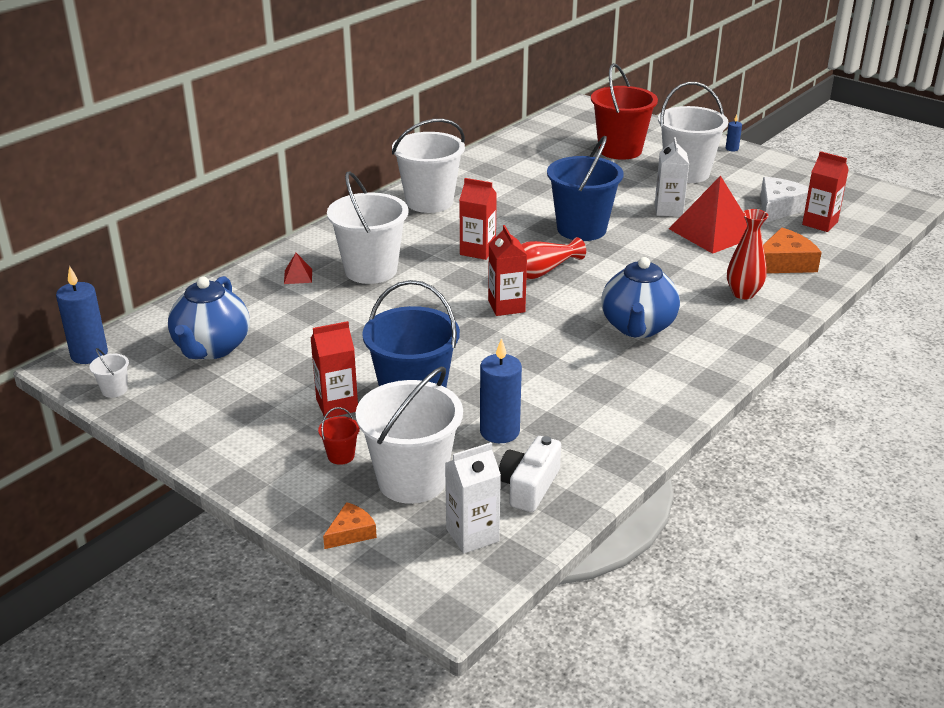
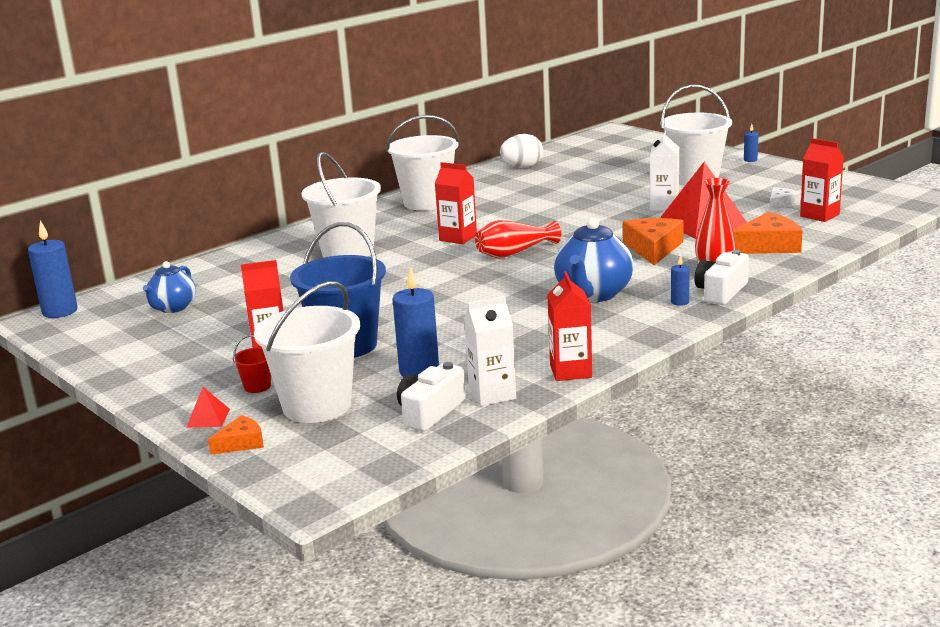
camera: 10 degrees right, 10 degrees down
(114, 390) = (70, 337): white bucket -> none
(211, 348) = (172, 308): blue teapot -> blue teapot, size x0.63
(298, 276) = (276, 256): red pyramid -> red pyramid (208, 418)
(472, 535) = (357, 447): white carton -> white carton (492, 394)
(506, 306) = (468, 278): red carton -> red carton (570, 371)
(510, 154) = (522, 167): none -> white egg
(581, 229) = (568, 221): blue bucket -> none
(620, 150) = (634, 163): red bucket -> none
(676, 266) = (653, 248): none -> orange cheese
(724, 337) = (679, 302): none -> blue candle
(759, 324) = (721, 292): none -> white camera
(779, 208) = (781, 204): white cheese -> white cheese, size x0.56

